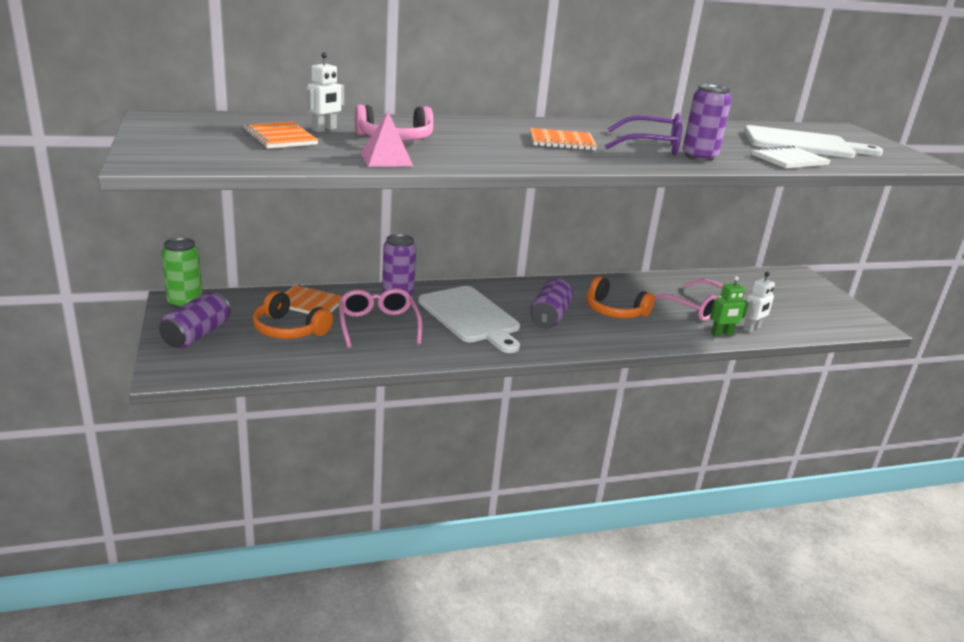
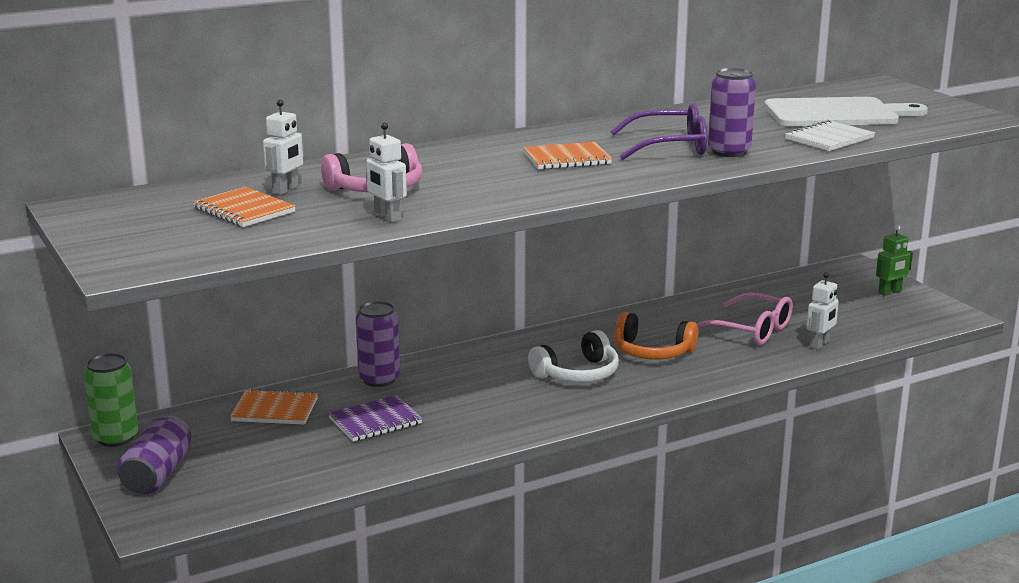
camera: 10 degrees left, 5 degrees down
(289, 330) = (268, 447): orange headphones -> none
(378, 325) = (375, 421): pink glasses -> purple notebook
(386, 159) = (387, 217): pink pyramid -> white robot
(470, 317) = (482, 390): white cutting board -> none
(549, 317) = (578, 374): purple can -> white headphones
(722, 334) = (787, 357): green robot -> green robot (890, 292)

